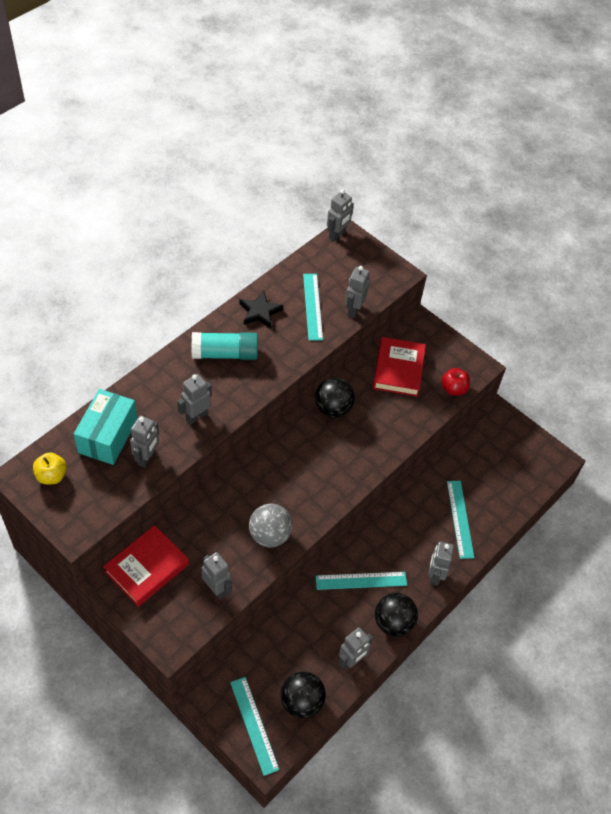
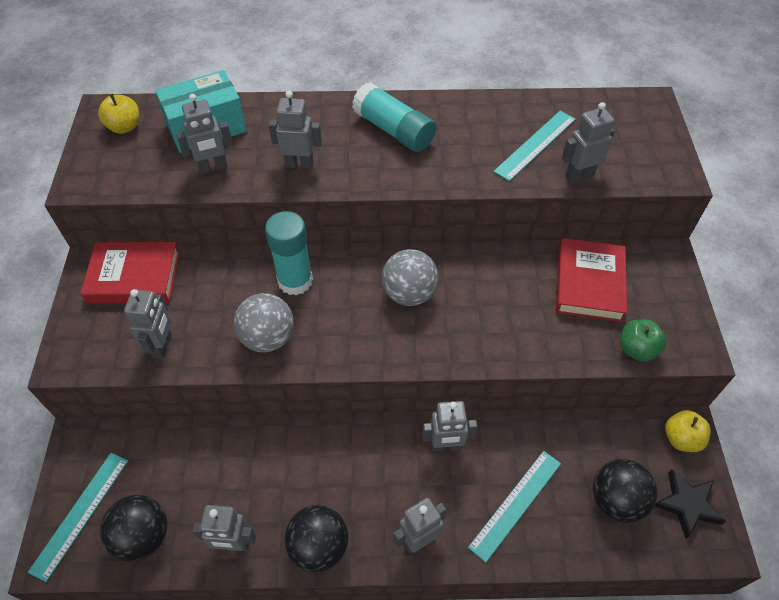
camera: 50 degrees right, 0 degrees up
(245, 492) = (295, 281): none -> turquoise glue stick
(260, 312) = (473, 117): black star -> black star (687, 504)
(315, 448) = (409, 293): none -> grey ball
(333, 408) = (471, 270): black ball -> black ball (616, 500)
(337, 235) = (641, 99): grey robot -> grey robot (446, 445)
(361, 580) = (336, 471): turquoise ruler -> none
(398, 369) = (588, 283): red book -> red book turned 45 degrees counterclockwise
(453, 389) = (636, 349): red apple -> green apple
(500, 421) = (681, 438): none -> yellow apple

